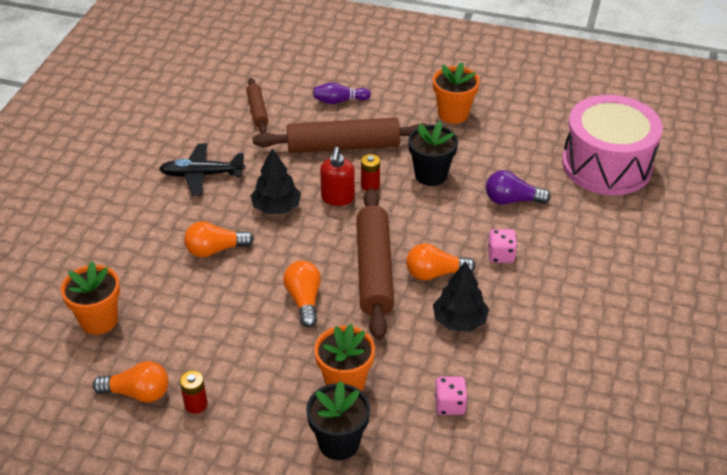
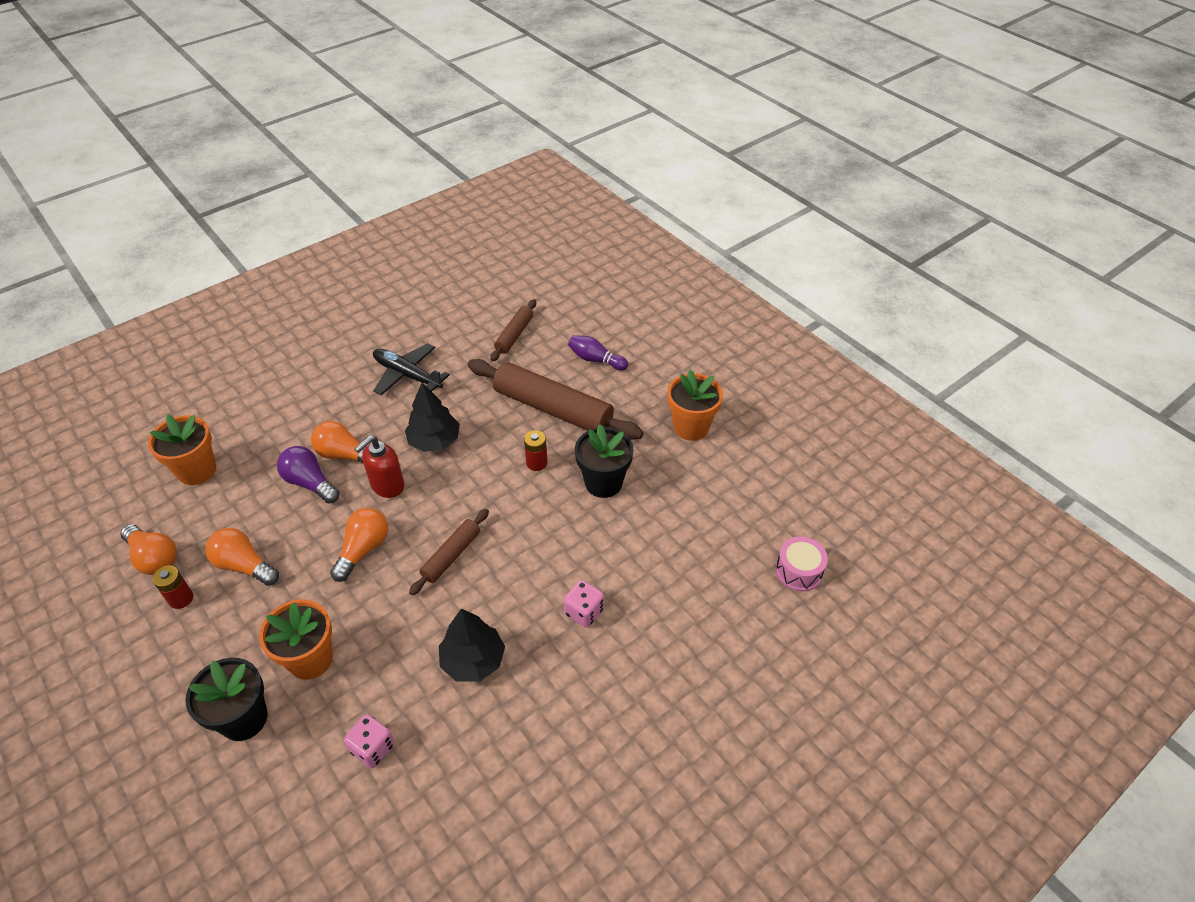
camera: 35 degrees right, 5 degrees up
(337, 198) = (495, 460): red soap dispenser -> red soap dispenser (387, 486)
(374, 270) = (451, 555): brown rolling pin -> brown rolling pin, size x0.52
(435, 273) = (502, 593): orange light bulb -> orange light bulb (244, 565)
(512, 200) = (656, 556): purple light bulb -> purple light bulb (310, 483)
(606, 165) = (798, 571): pink drum -> pink drum, size x0.41

